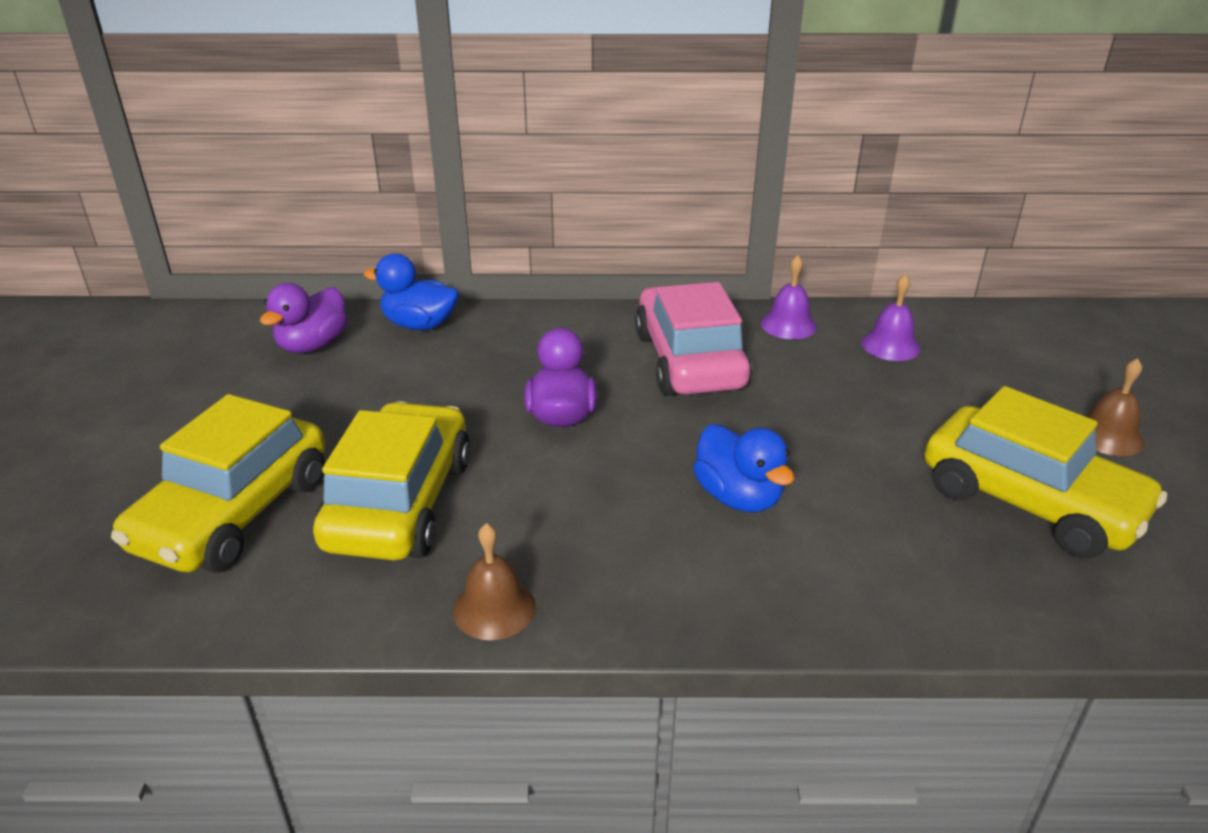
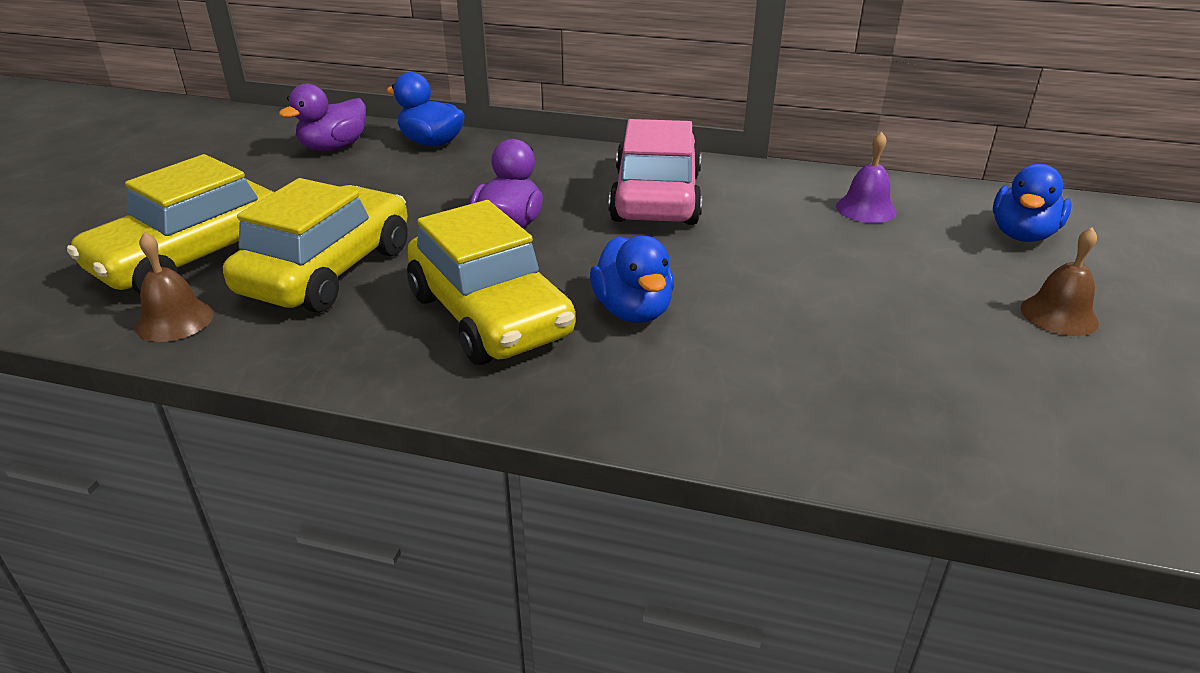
camera: 15 degrees right, 0 degrees up
(494, 608) = (354, 361): brown bell -> brown bell (175, 320)
(788, 325) = (771, 180): purple bell -> none
(1029, 502) = (933, 359): yellow car -> yellow car (490, 316)
(1037, 354) = (1022, 235): none -> blue duck

